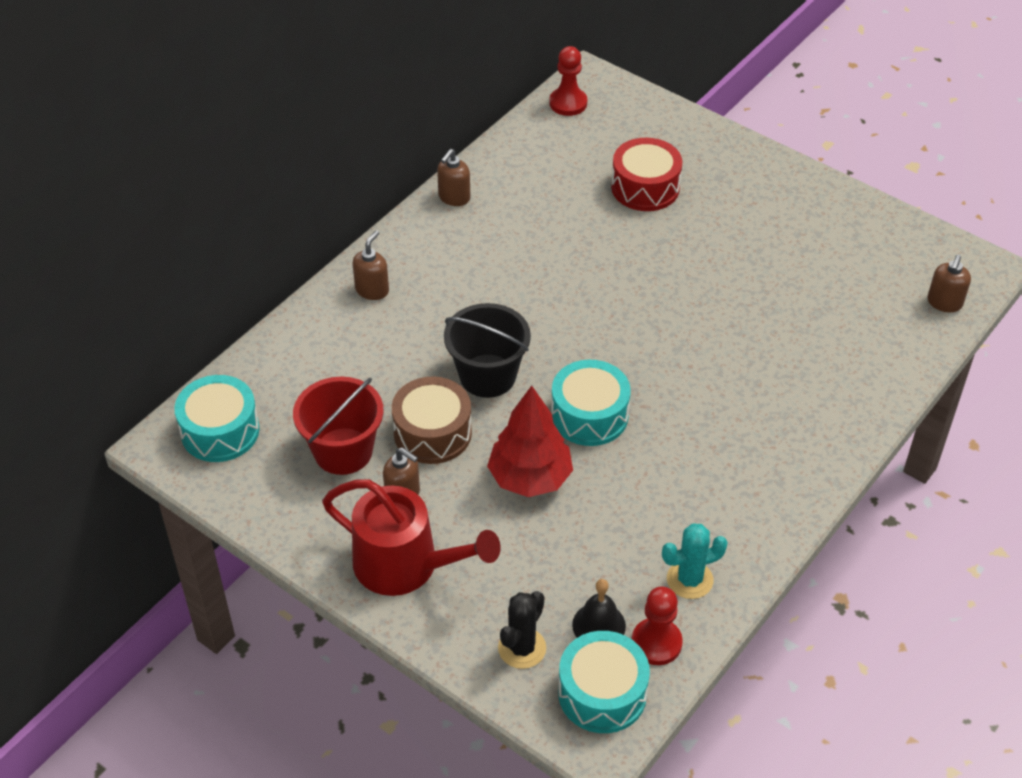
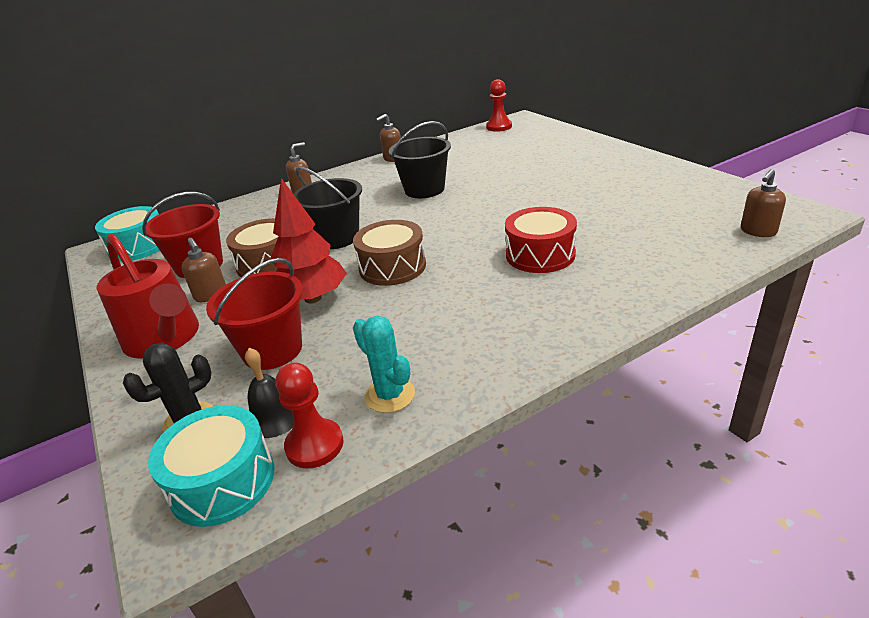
camera: 25 degrees right, 15 degrees down
(539, 554) = (272, 350): none -> red bucket
(543, 266) = (424, 189): none -> black bucket
(589, 415) = (392, 267): turquoise drum -> brown drum
(645, 187) = (525, 160): red drum -> red drum (540, 255)
(689, 580) = (390, 395): turquoise cactus -> turquoise cactus turned 45 degrees clockwise

